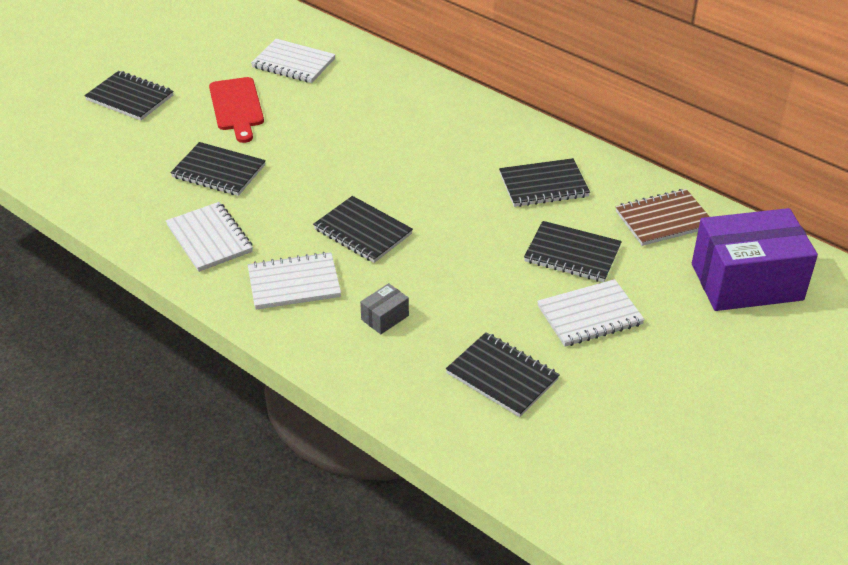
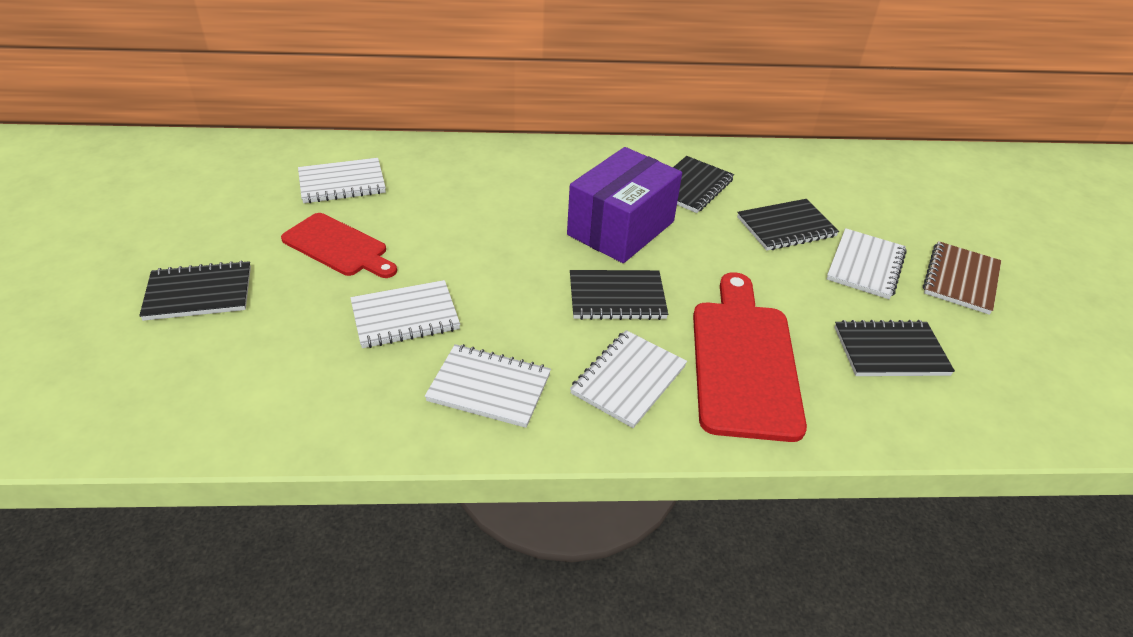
camera: 45 degrees left, 0 degrees up
(218, 171) = (405, 316): black notebook -> white notebook
(385, 317) = (743, 361): grey box -> red cutting board
(663, 220) = (799, 171): brown notebook -> brown notebook (961, 279)
(746, 282) = (905, 187): purple box -> purple box (621, 228)

